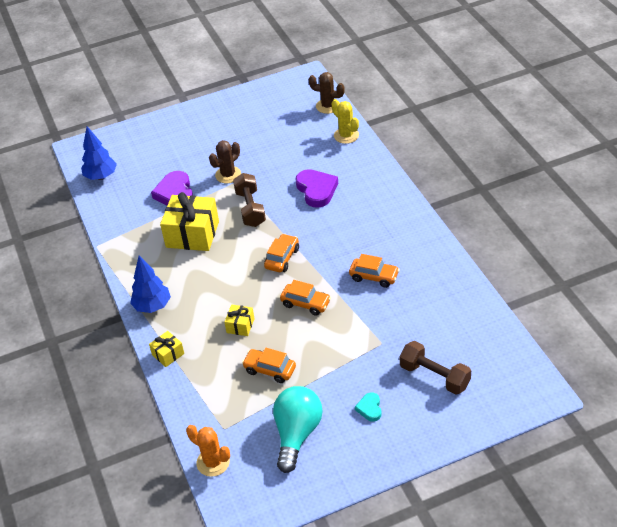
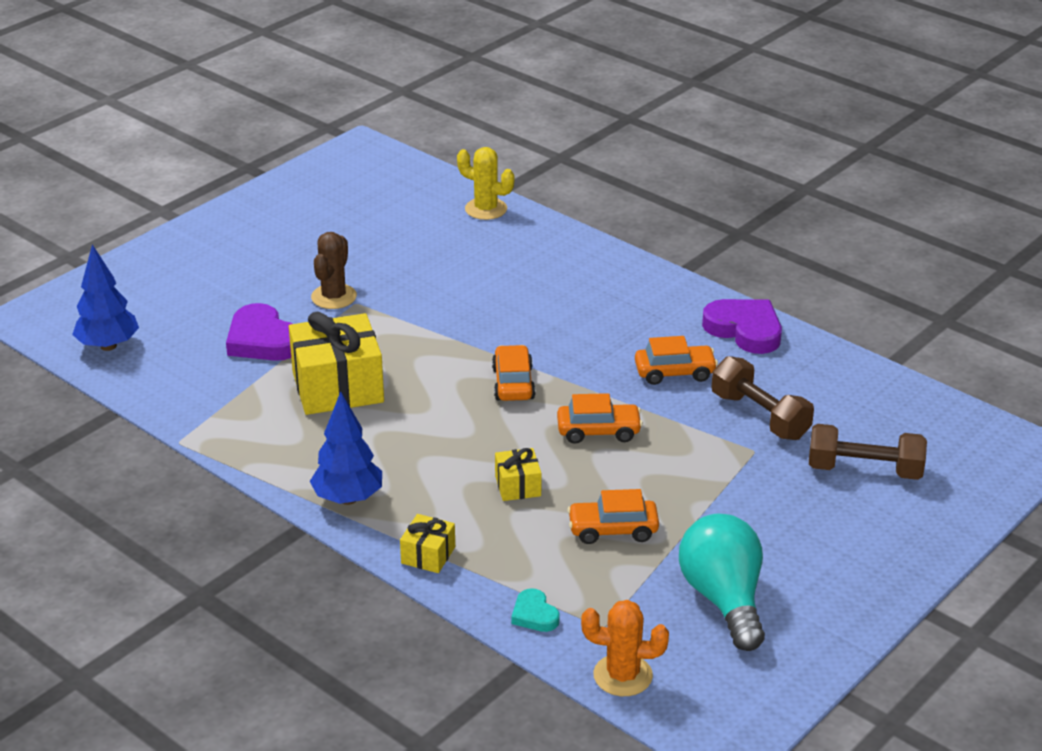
camera: 30 degrees left, 10 degrees down
(250, 208) = (408, 332): brown dumbbell -> brown dumbbell (760, 416)
(316, 190) = (496, 286): purple heart -> purple heart (745, 330)
(328, 106) = (426, 178): brown cactus -> none
(370, 408) = (805, 535): turquoise heart -> turquoise heart (534, 614)

